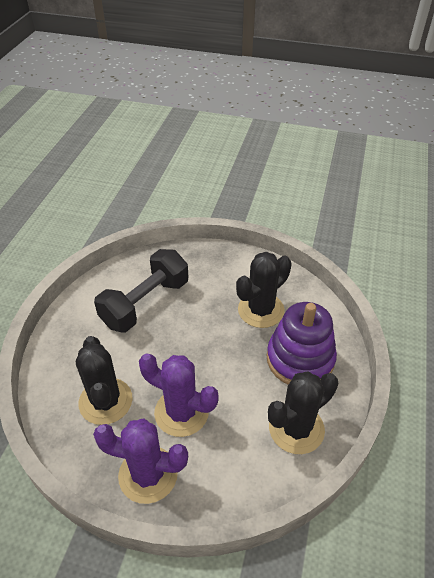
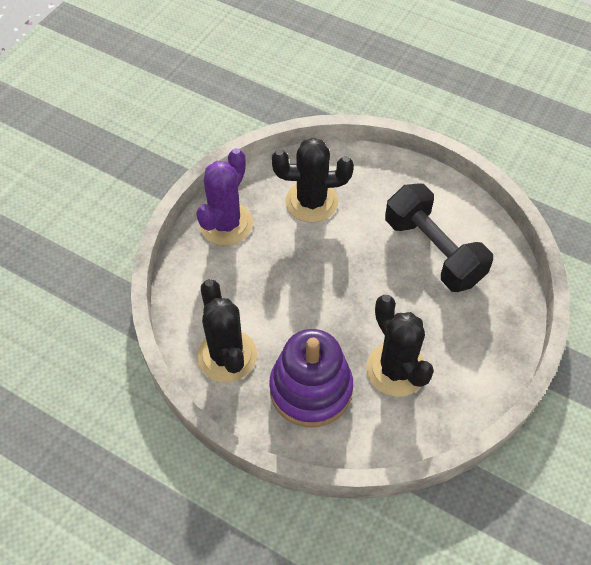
camera: 105 degrees right, 10 degrees up
(181, 412) = (279, 260): purple cactus -> none

